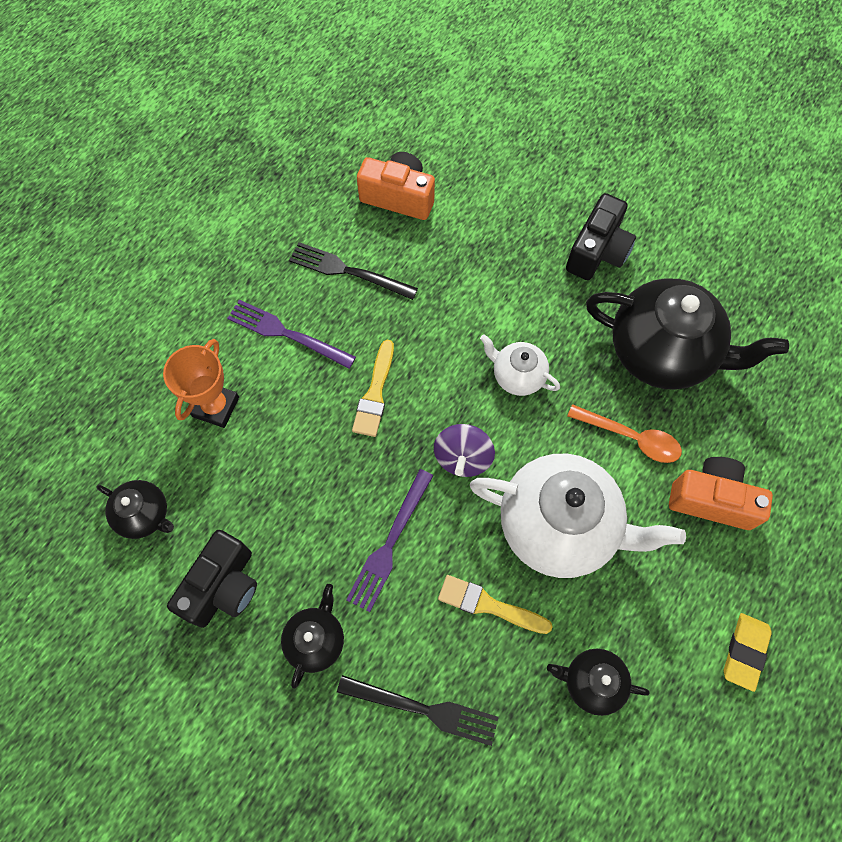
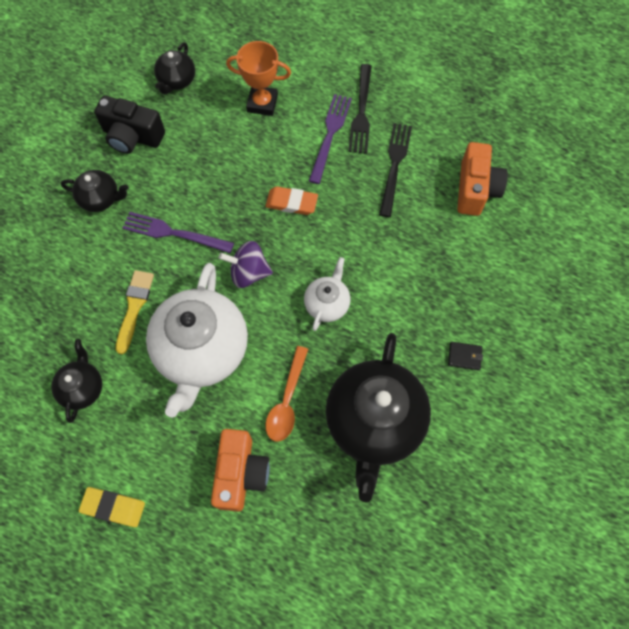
camera: 80 degrees right, 0 degrees up
(375, 393) = (291, 203): yellow brush -> orange eraser
(425, 709) = (57, 275): black fork -> black fork (361, 113)
(597, 251) = (464, 356): black camera -> black wallet

